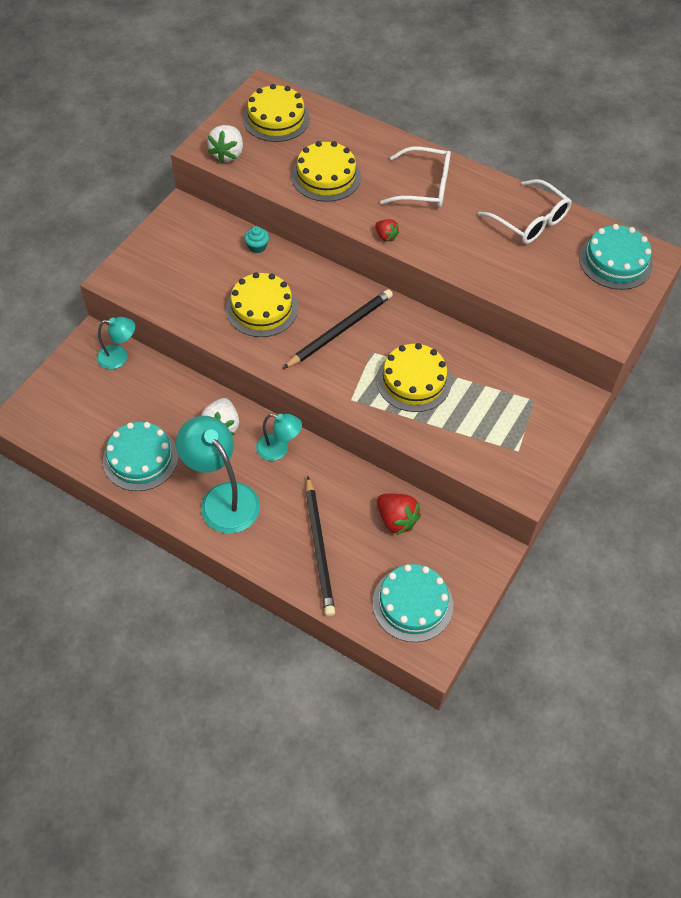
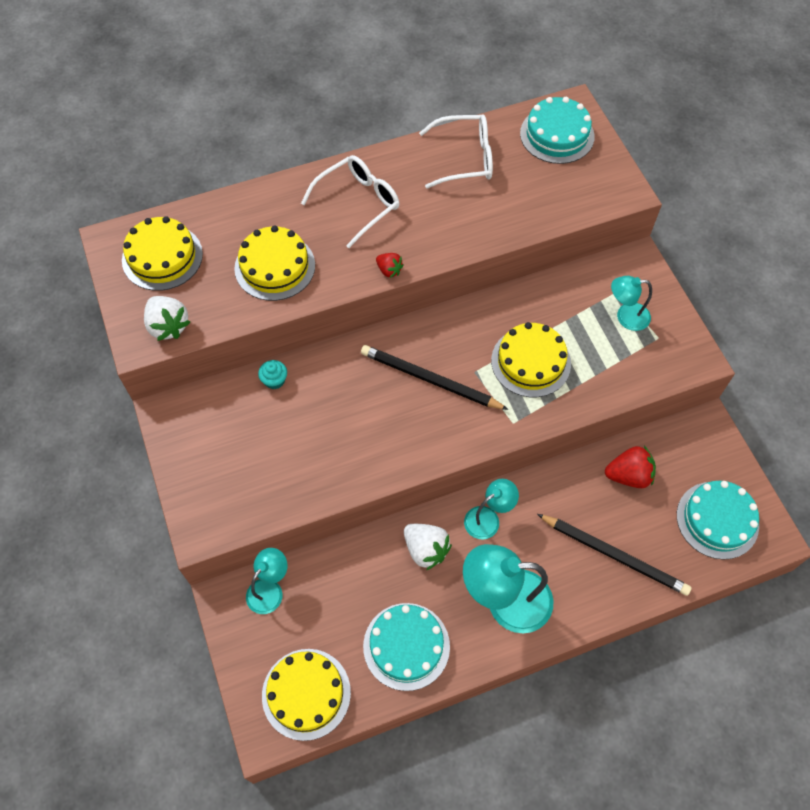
camera: 50 degrees left, 5 degrees up
(262, 308) = (352, 425): yellow cake -> yellow cake (306, 694)
(340, 330) = (430, 380): black pencil -> black pencil turned 60 degrees counterclockwise
(386, 236) = (389, 270): red strawberry -> red strawberry turned 45 degrees clockwise
(515, 418) = (626, 317): none -> turquoise lamp

